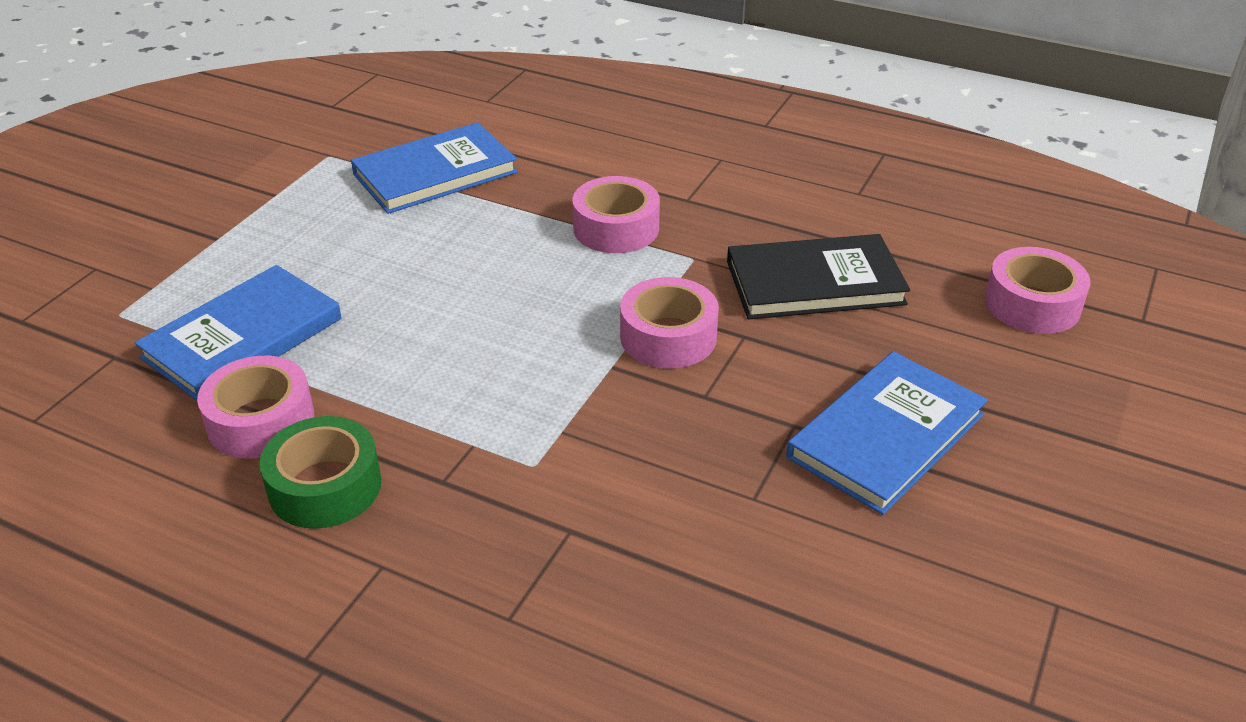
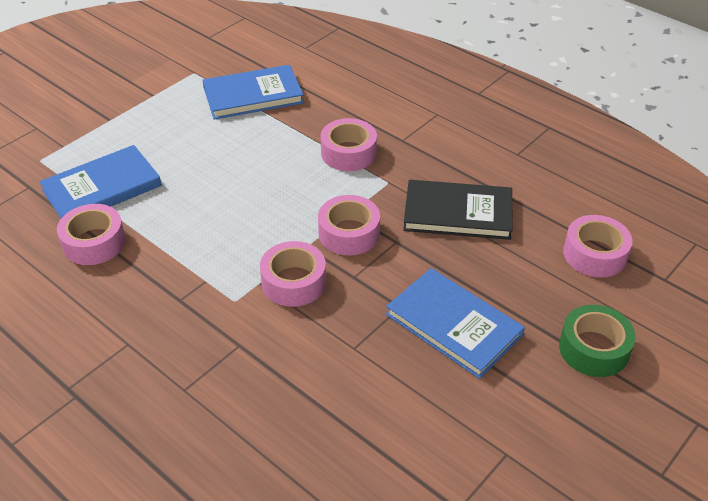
camera: 15 degrees right, 5 degrees up
(325, 486) = (114, 290): green tape -> green tape (594, 349)
(615, 420) = (294, 282): none -> pink tape
(886, 436) = (453, 325): blue book -> blue book turned 75 degrees clockwise

